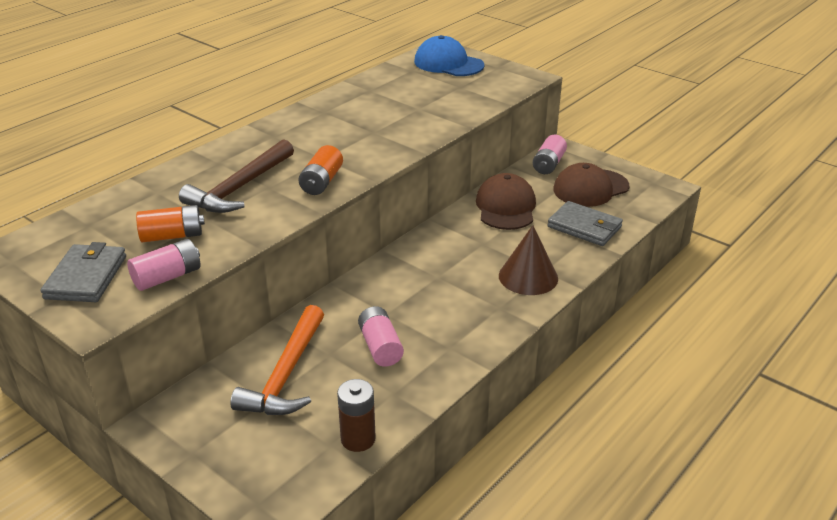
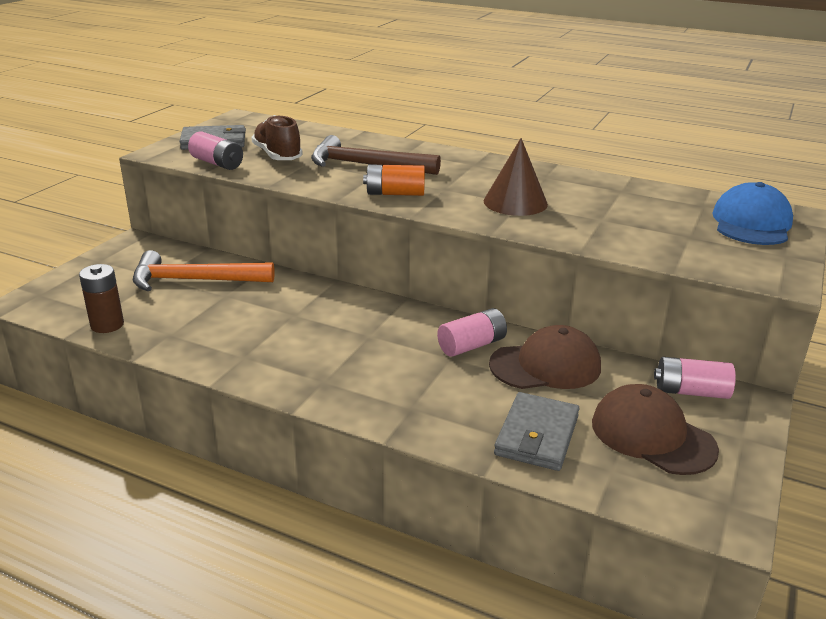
camera: 75 degrees right, 5 degrees down
(172, 236) = (277, 156): orange battery -> brown shoe
(380, 347) = (239, 318): pink battery -> pink battery (472, 345)
(528, 277) = (393, 396): brown cone -> brown cone (515, 202)

